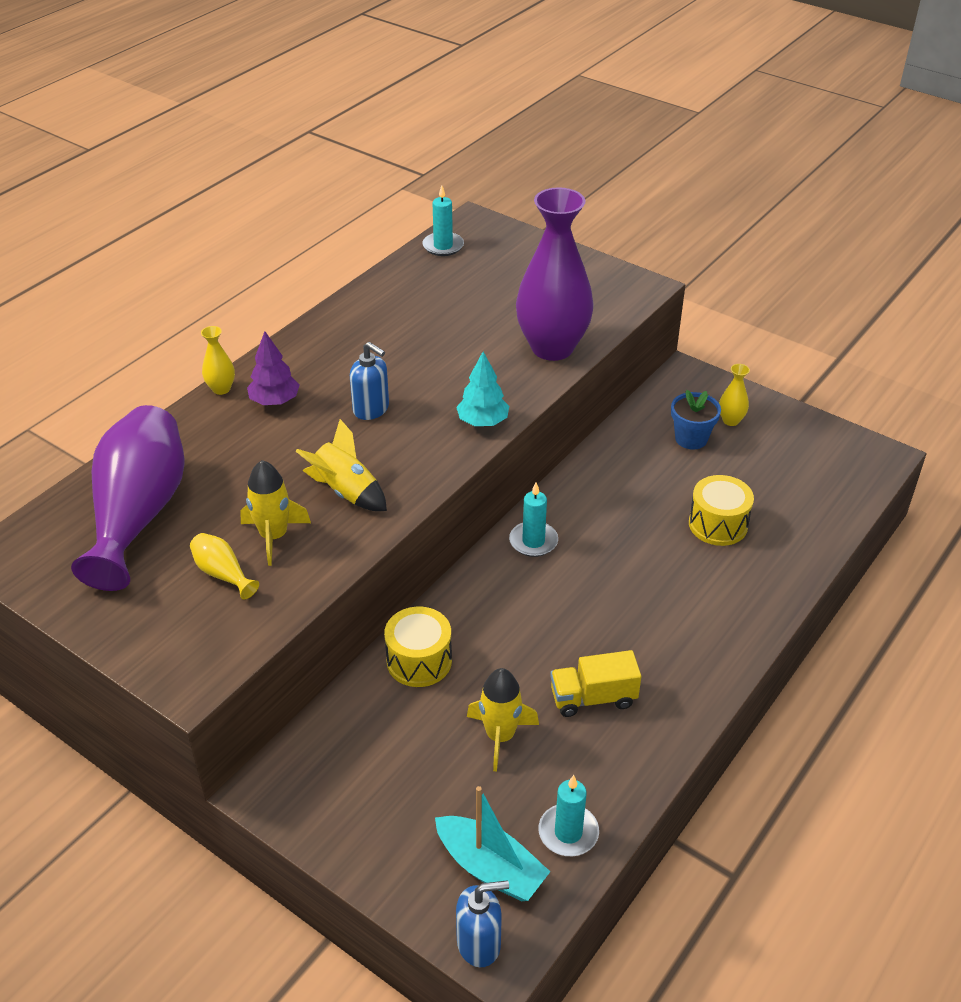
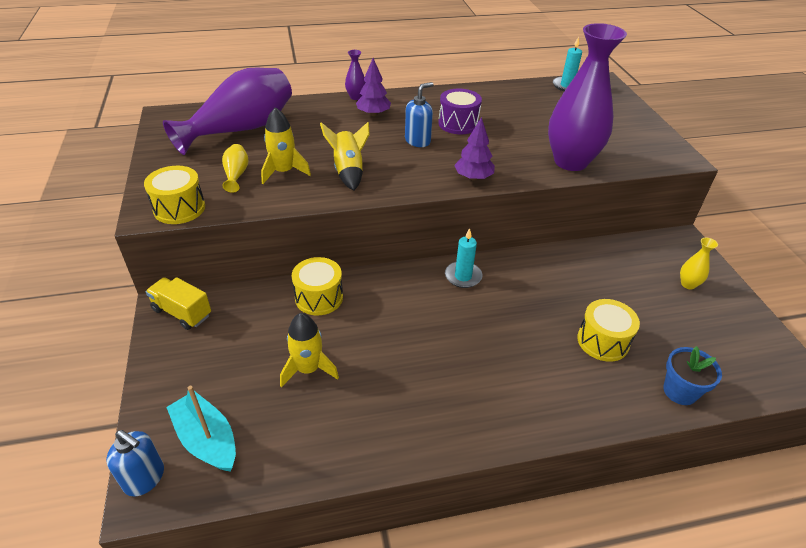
camera: 40 degrees right, 0 degrees up
(217, 654) = (179, 208): none -> yellow drum
(221, 389) = (356, 97): yellow vase -> purple vase
(371, 409) = (418, 141): blue soap dispenser -> blue soap dispenser turned 120 degrees counterclockwise
(387, 362) = (458, 124): none -> purple drum
(482, 422) = (473, 177): turquoise tree -> purple tree
(490, 868) = (207, 439): turquoise boat -> turquoise boat turned 150 degrees clockwise
(568, 832) = (273, 457): turquoise candle -> none
(593, 698) = (388, 388): yellow truck -> yellow truck (182, 312)
(691, 438) = (643, 279): blue flower pot -> blue flower pot (680, 391)

